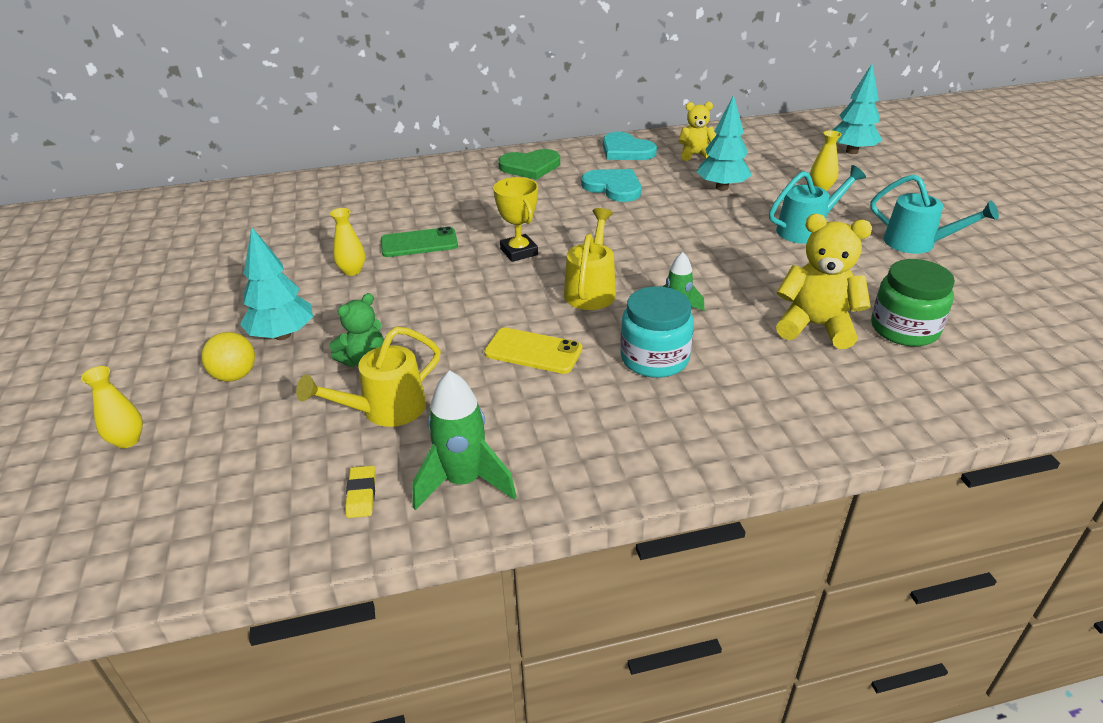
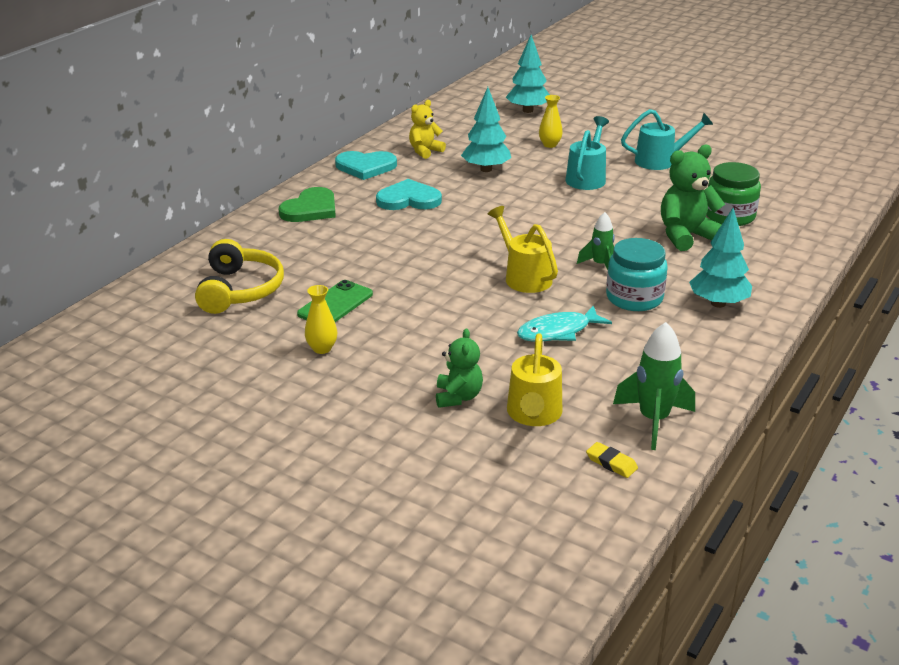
camera: 45 degrees left, 5 degrees down
(127, 440) = (392, 539): yellow vase -> none
(235, 376) = (383, 459): yellow ball -> none
(282, 335) = (362, 416): turquoise tree -> turquoise tree (718, 303)
(383, 204) = (240, 290): none -> yellow headphones
(519, 252) = (426, 275): yellow trophy -> none
(533, 351) = (558, 331): yellow phone -> turquoise fish
(815, 326) = (686, 236): yellow teddy bear -> green teddy bear

